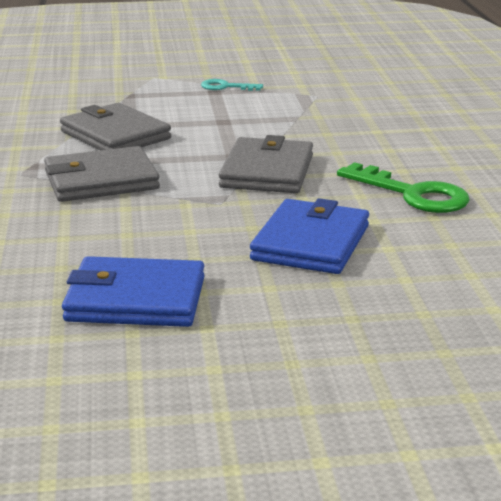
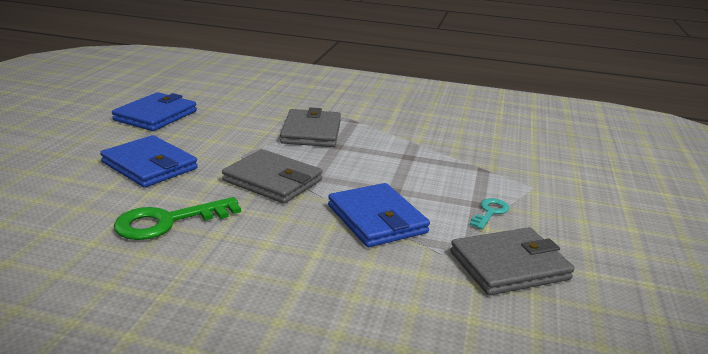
camera: 110 degrees right, 0 degrees up
(115, 135) = (390, 149): grey wallet -> grey wallet (509, 266)
(291, 120) = (376, 219): none -> blue wallet

